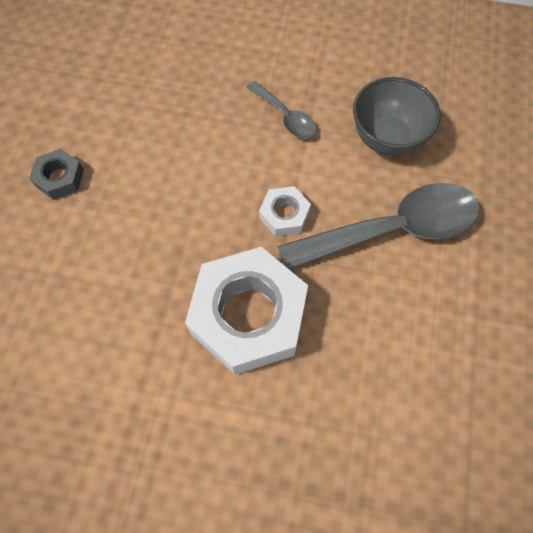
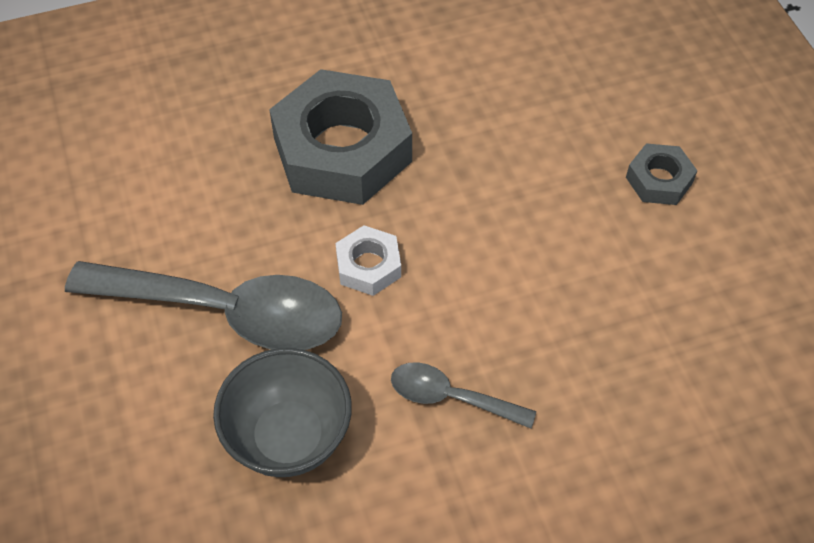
camera: 150 degrees right, 10 degrees down
(248, 315) = (342, 149): white nut -> grey nut
(392, 230) = (226, 311): grey spoon -> grey spoon turned 120 degrees counterclockwise

